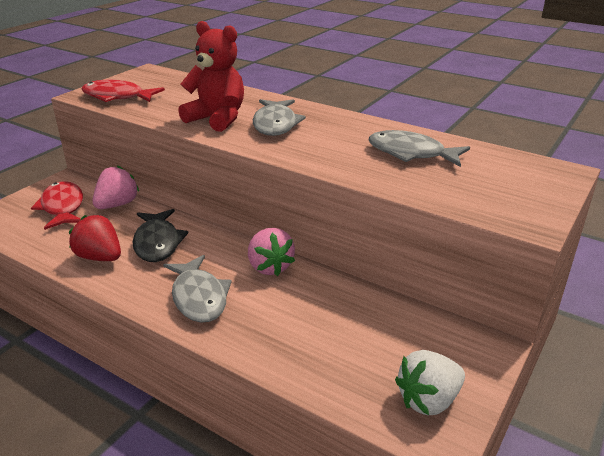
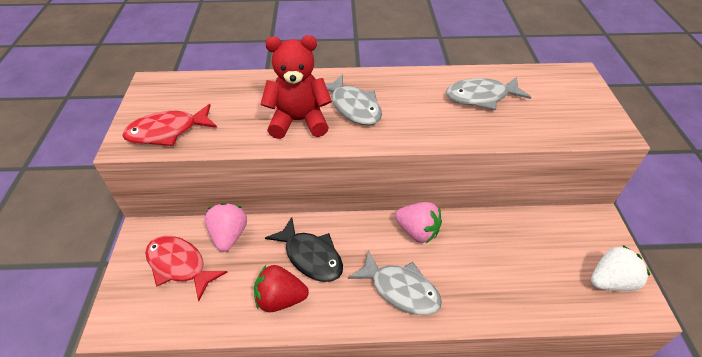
camera: 35 degrees left, 15 degrees up
(428, 400) = (610, 281): white strawberry -> white strawberry turned 135 degrees counterclockwise

